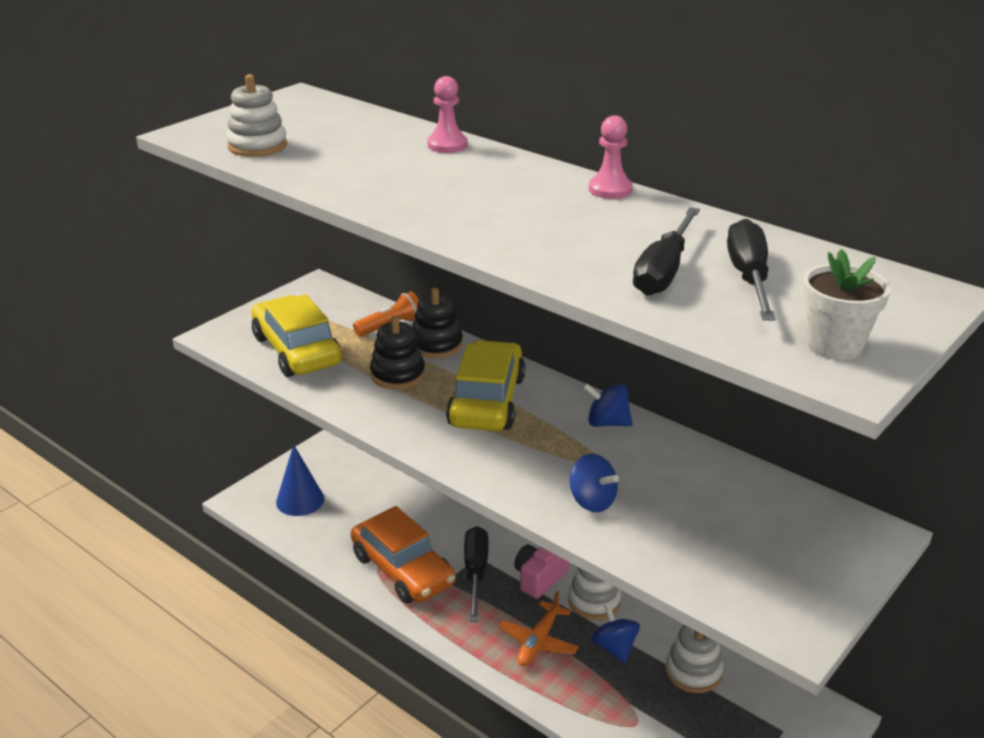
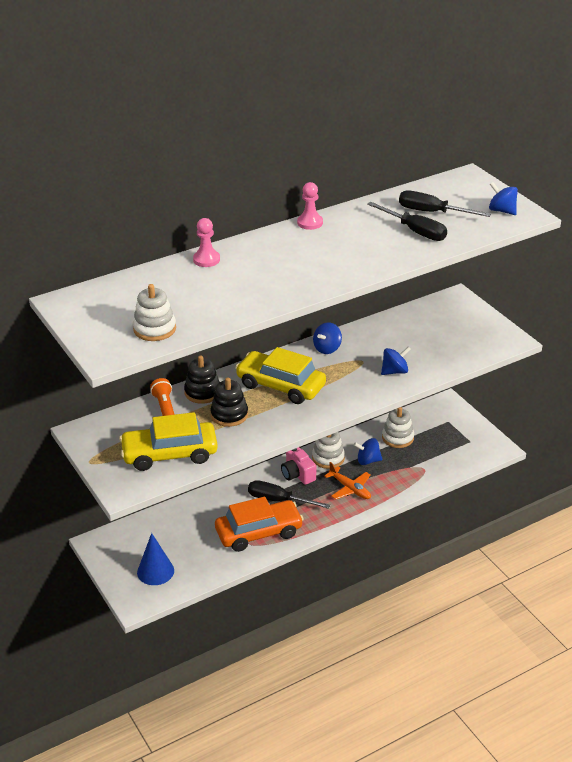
camera: 70 degrees left, 5 degrees up
(834, 345) = (502, 211): white flower pot -> blue spinning top

